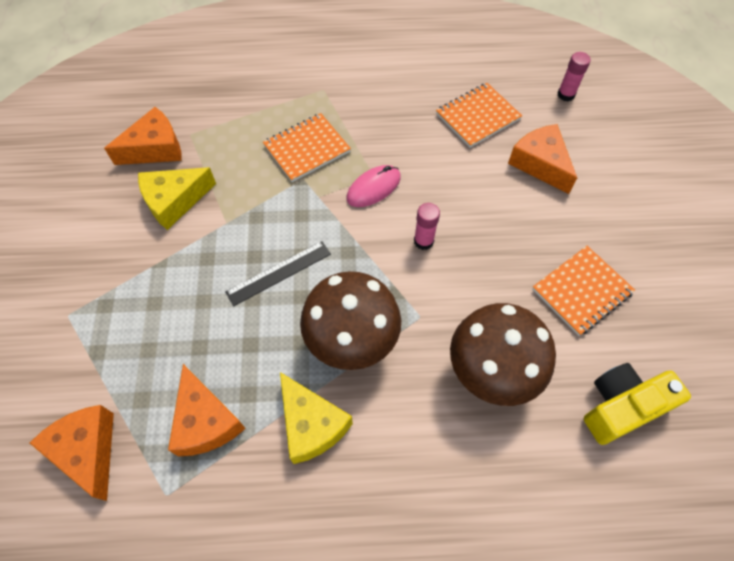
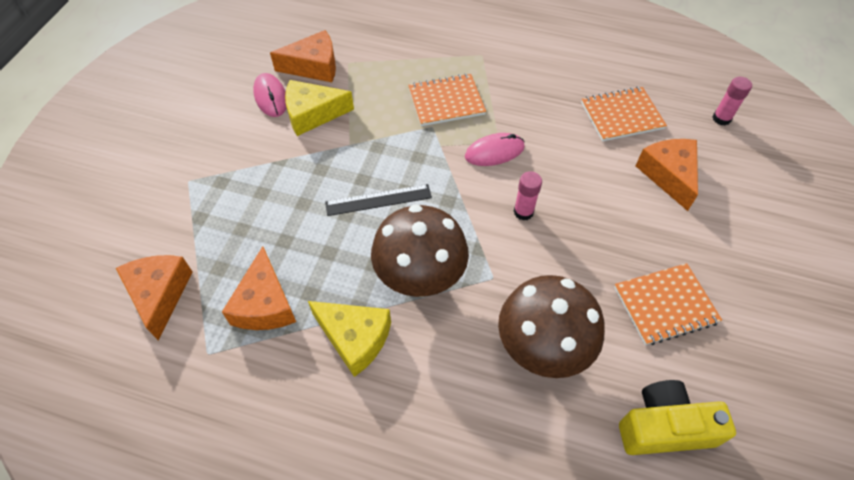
camera: 20 degrees right, 5 degrees down
(121, 195) = (270, 97): none -> pink mouse
(311, 424) = (354, 338): yellow cheese -> yellow cheese turned 45 degrees counterclockwise

